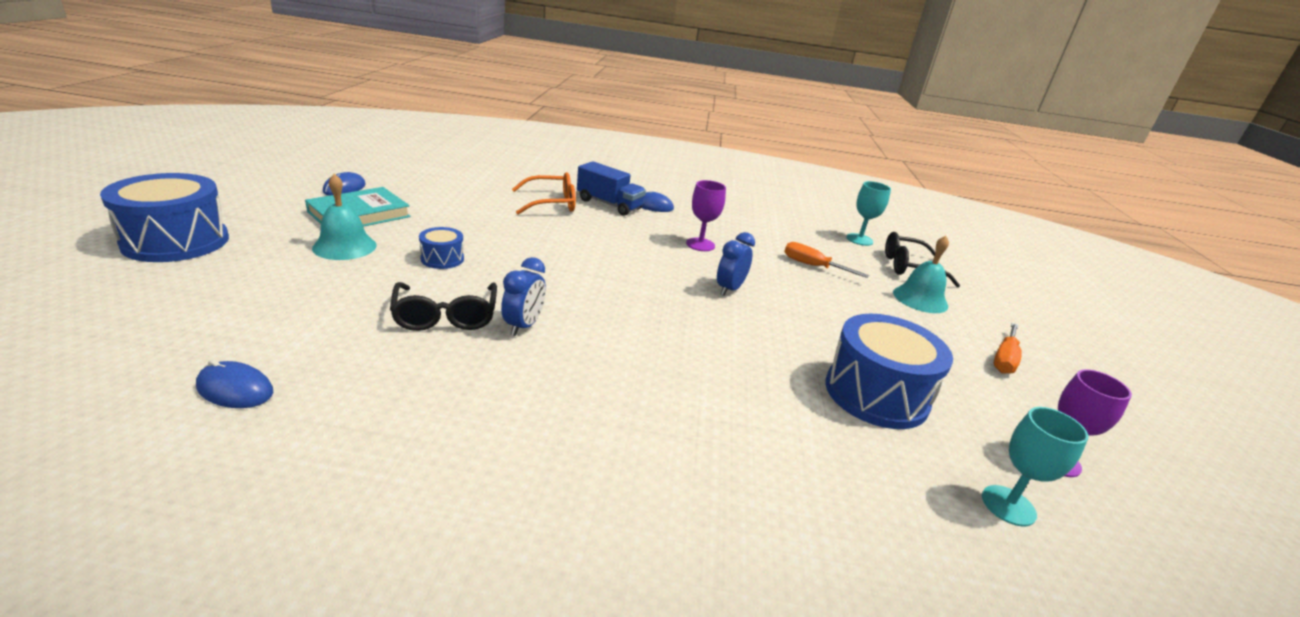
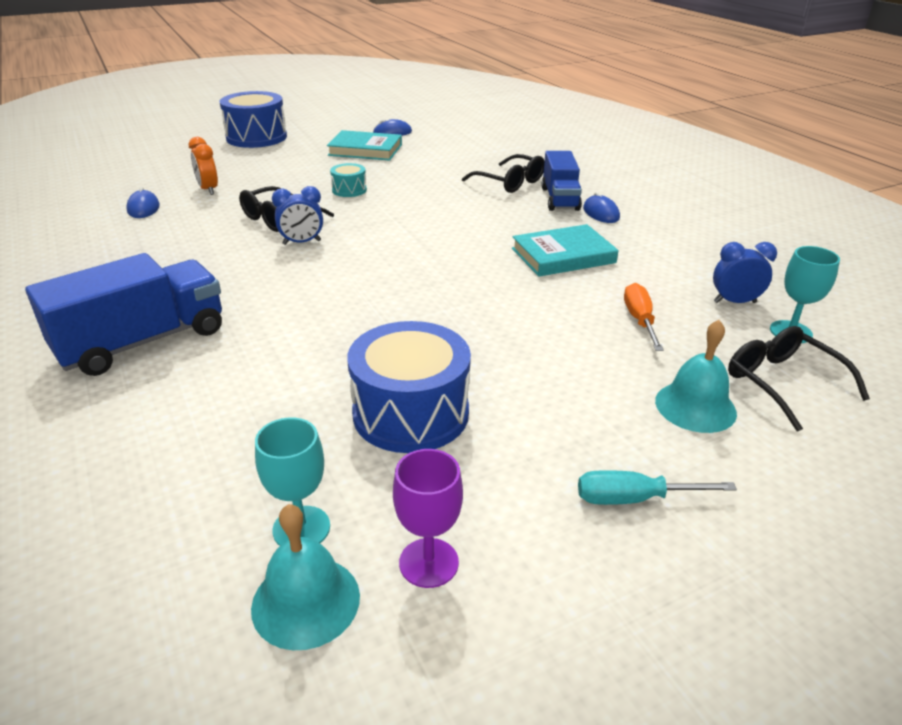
camera: 60 degrees right, 5 degrees up
(275, 325) = (208, 190): none -> orange clock
(344, 246) = (317, 165): turquoise bell -> turquoise bell (306, 601)
(442, 259) = (349, 190): blue drum -> turquoise drum
(551, 203) = (510, 182): orange glasses -> black glasses
(631, 505) = (142, 342): none -> blue truck
(700, 244) = (563, 255): purple goblet -> turquoise book
(729, 289) = (495, 293): blue clock -> blue clock (734, 302)
(1004, 359) = (633, 499): orange screwdriver -> turquoise screwdriver

